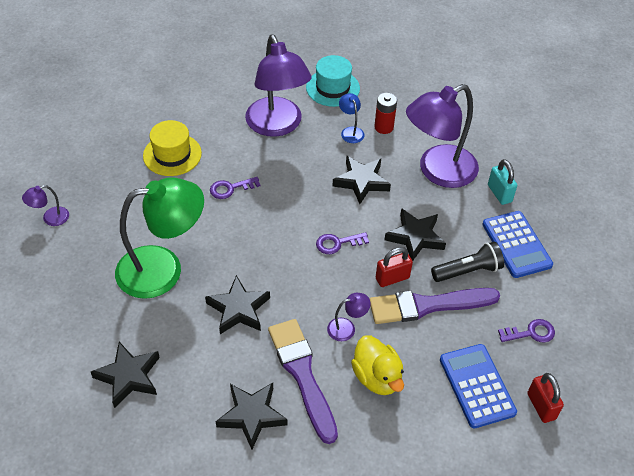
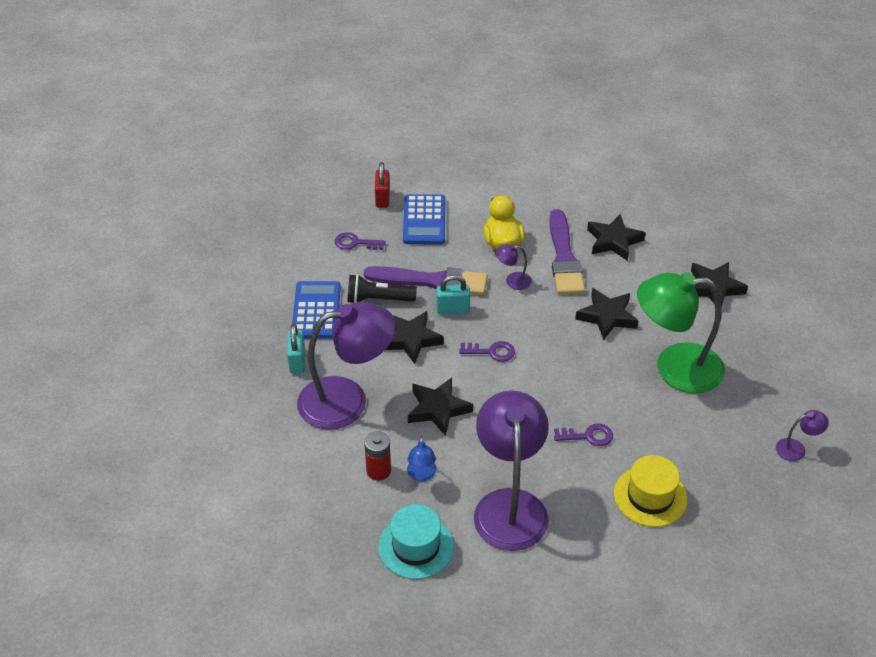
camera: 160 degrees left, 5 degrees down
(392, 278) = (452, 309): red padlock -> turquoise padlock

